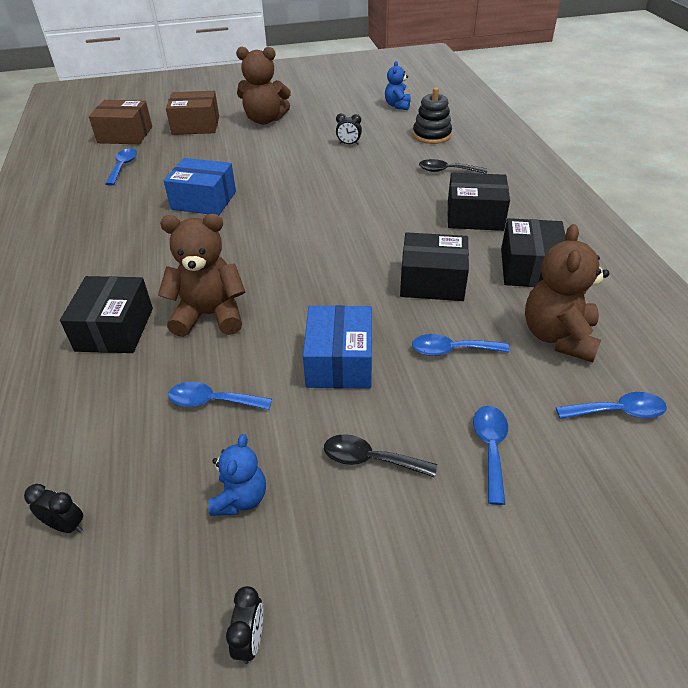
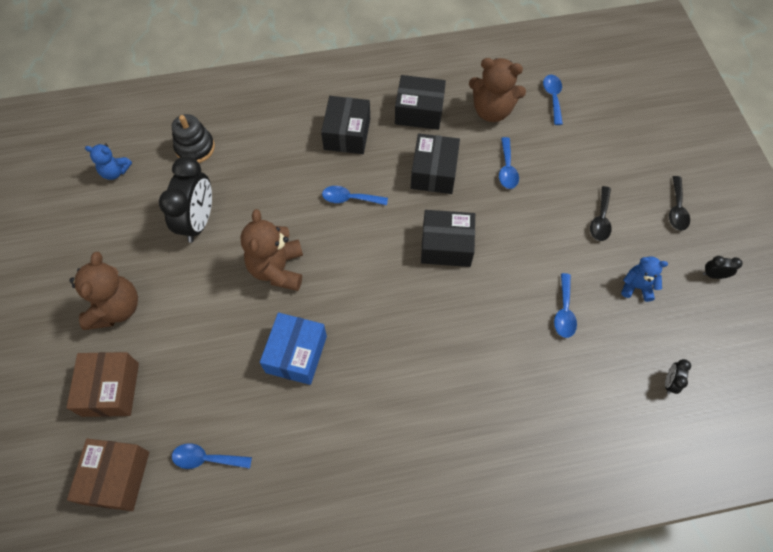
camera: 90 degrees left, 20 degrees up
(115, 329) = (493, 397): black box -> black box (446, 245)
(210, 315) = (474, 325): brown teddy bear -> brown teddy bear (277, 269)
(339, 362) = (521, 234): blue box -> none
(349, 144) = (198, 221): black clock -> black clock, size x2.34
(447, 171) = (269, 144): black spoon -> black spoon (676, 209)
(490, 448) = (585, 160): blue spoon -> blue spoon (349, 199)

